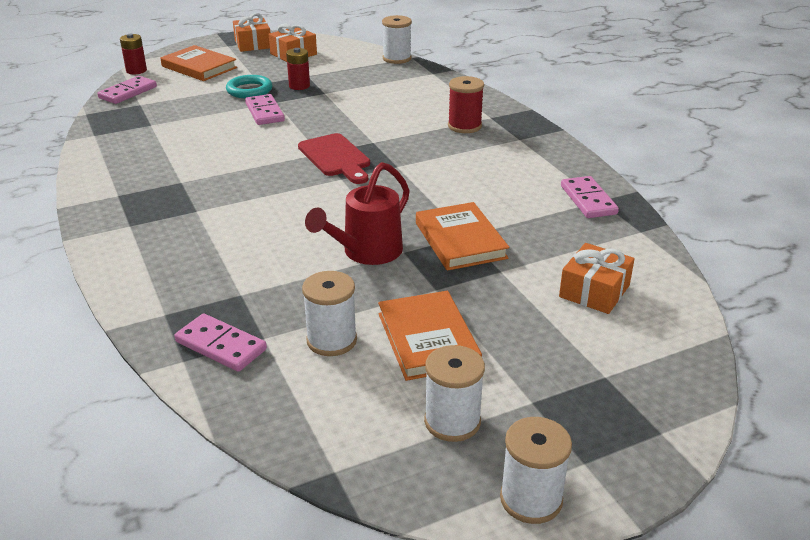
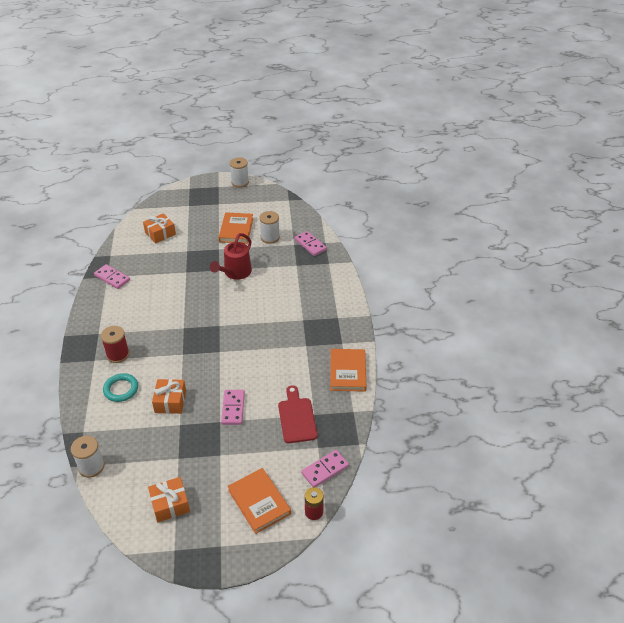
camera: 160 degrees left, 10 degrees up
(249, 90) = (232, 445): turquoise ring -> turquoise ring (121, 389)
(253, 44) = (196, 541): orange gift -> orange gift (170, 401)
(299, 86) = (192, 441): red battery -> none
(336, 157) = (212, 344): red cutting board -> red cutting board (297, 417)
(366, 252) = (235, 273): red watering can -> red watering can turned 150 degrees clockwise
(452, 421) = (247, 204): white spool -> none
(460, 240) = (190, 269): orange book -> orange book (347, 372)
(588, 200) = (112, 278): pink domino -> pink domino turned 60 degrees counterclockwise

